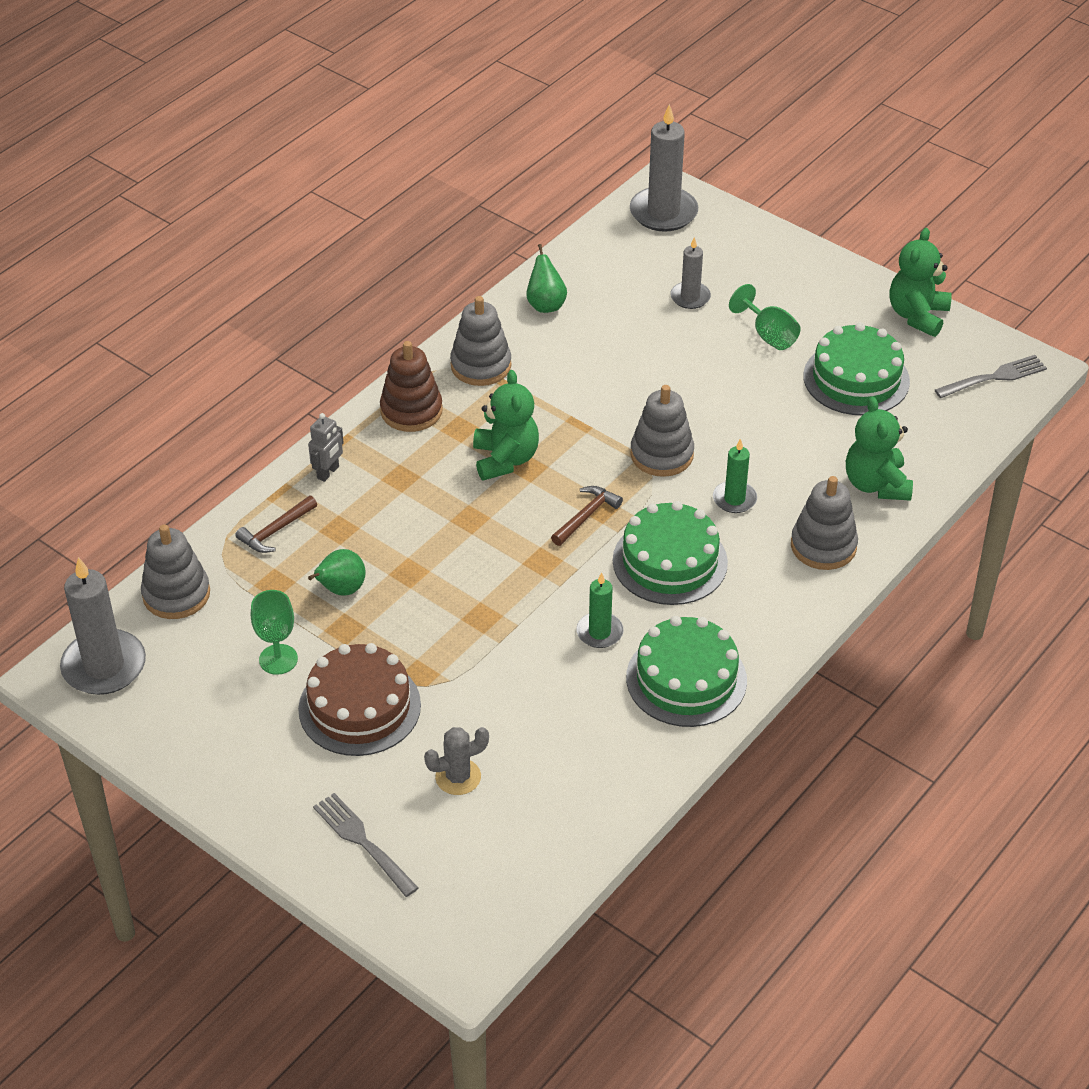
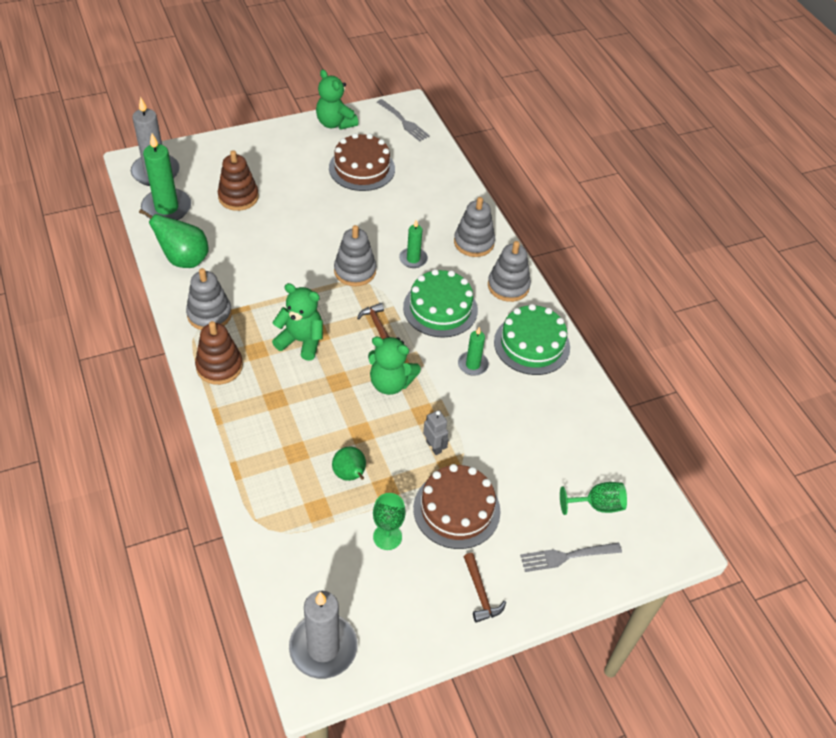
camera: 65 degrees left, 5 degrees up
(176, 594) = (286, 572): grey stacking toy -> grey stacking toy (508, 286)
(276, 531) = (270, 488): brown hammer -> brown hammer (480, 593)
(328, 472) = (239, 435): grey robot -> grey robot (434, 446)
(458, 777) = (542, 484): grey cactus -> none
(545, 305) = (184, 260): green pear -> green pear, size x1.53
(614, 250) = (166, 208): none -> green candle
(690, 297) = (238, 197): grey candle -> brown stacking toy
(768, 335) = (298, 183): green goblet -> green goblet (597, 505)
(856, 378) = (362, 168): green cake -> brown cake
(876, 484) = (445, 201): green teddy bear -> green teddy bear (390, 383)
(994, 377) = (403, 122): grey fork -> grey fork turned 135 degrees clockwise

